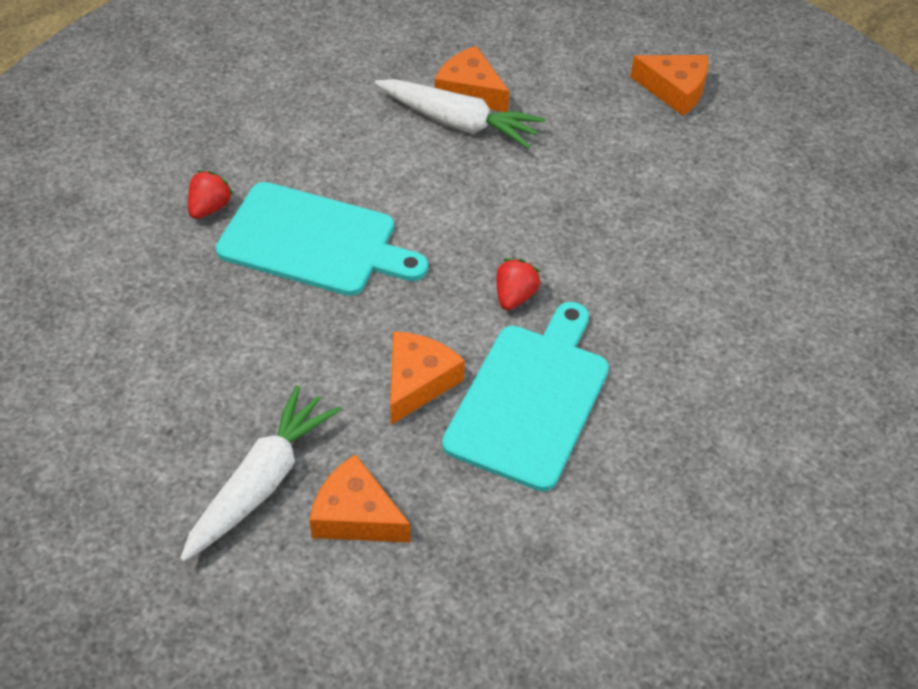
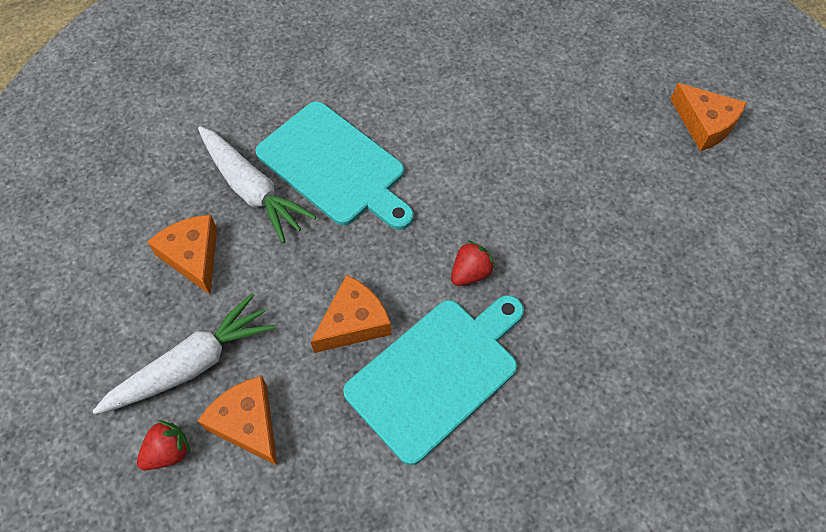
camera: 25 degrees right, 10 degrees up
(209, 208) = (271, 110): red strawberry -> red strawberry (168, 452)
(459, 123) = (502, 97): white carrot -> white carrot (252, 190)
(469, 91) = (525, 71): orange cheese -> orange cheese (193, 256)

